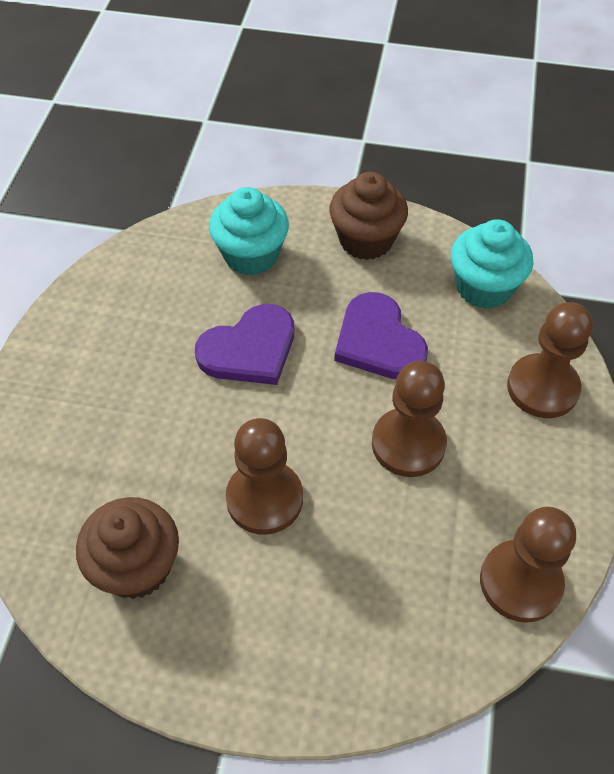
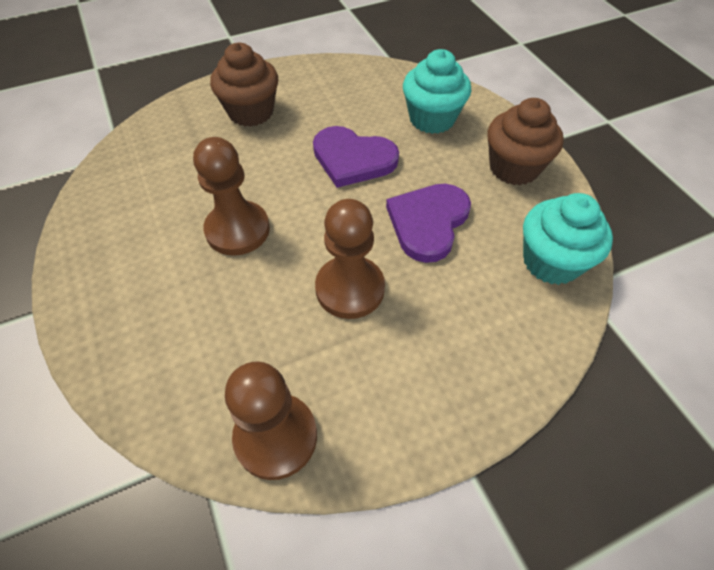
camera: 55 degrees right, 0 degrees up
(136, 566) = (144, 195): brown cupcake -> brown cupcake (251, 112)
(542, 388) = (489, 356): brown pawn -> none

